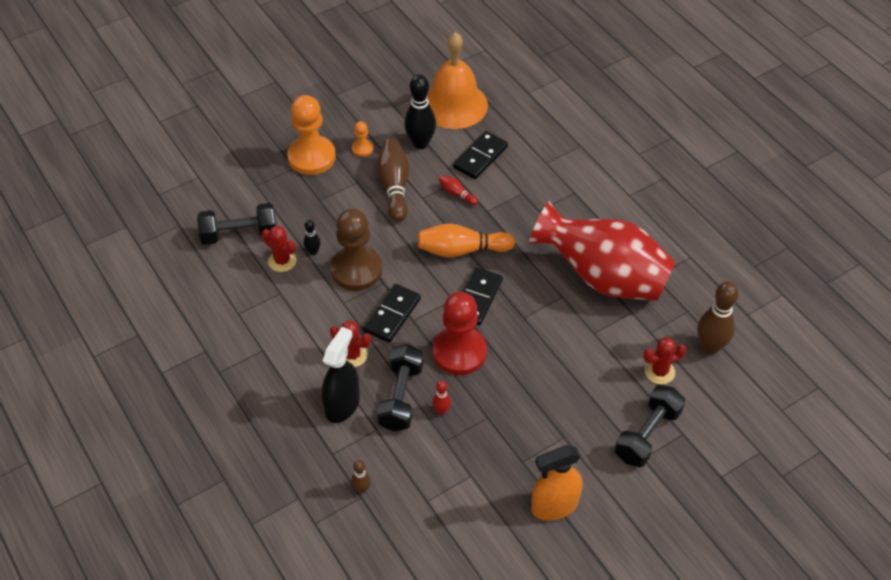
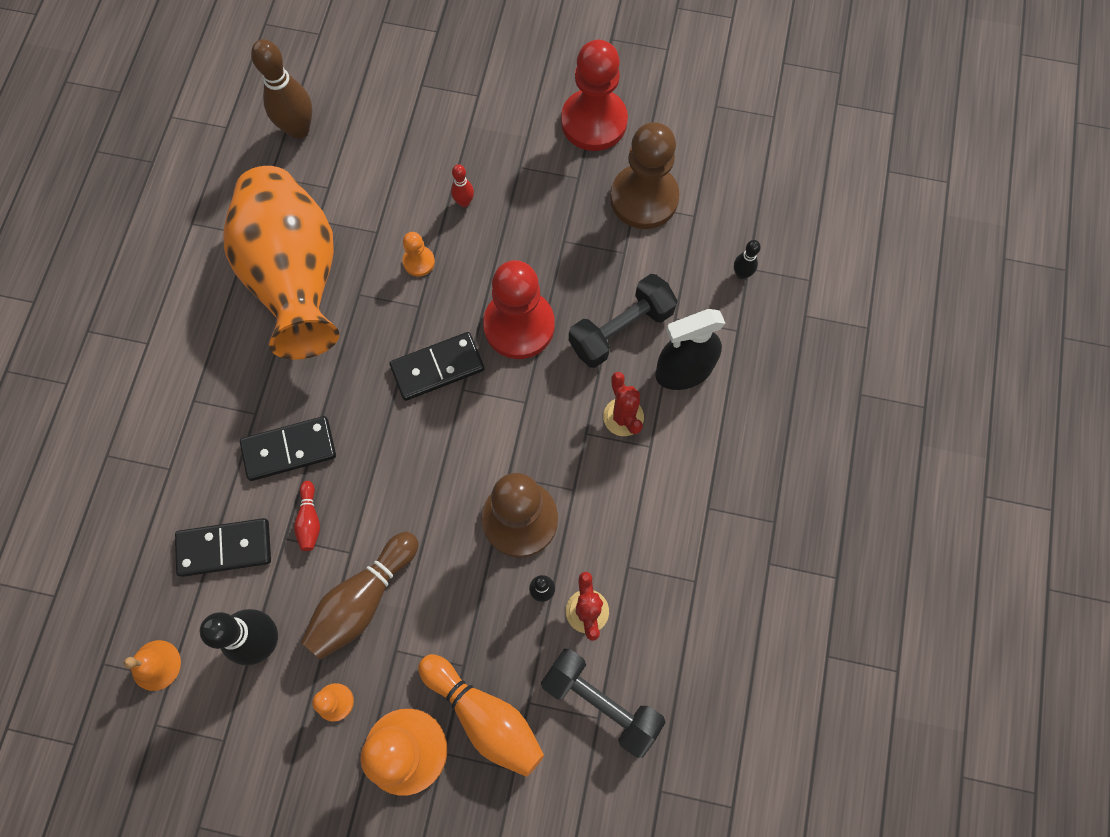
camera: 135 degrees left, 20 degrees up
(361, 489) = (741, 274): brown bowling pin -> black bowling pin
(392, 315) = (539, 427): black domino -> black domino (289, 450)
(441, 411) = (598, 283): red bowling pin -> red bowling pin (464, 202)
(454, 105) = (156, 665): orange bell -> orange bell, size x0.43
(461, 250) = (388, 439): orange bowling pin -> orange bowling pin (485, 716)
(469, 484) = (644, 198): none -> brown pawn
(552, 337) = (419, 262): none -> orange pawn
(554, 506) = (594, 122): orange spray bottle -> red pawn
(603, 278) = (296, 277): red vase -> orange vase
(647, 435) = (450, 108): black dumbbell -> none
(659, 372) = (369, 147): red cactus -> none

